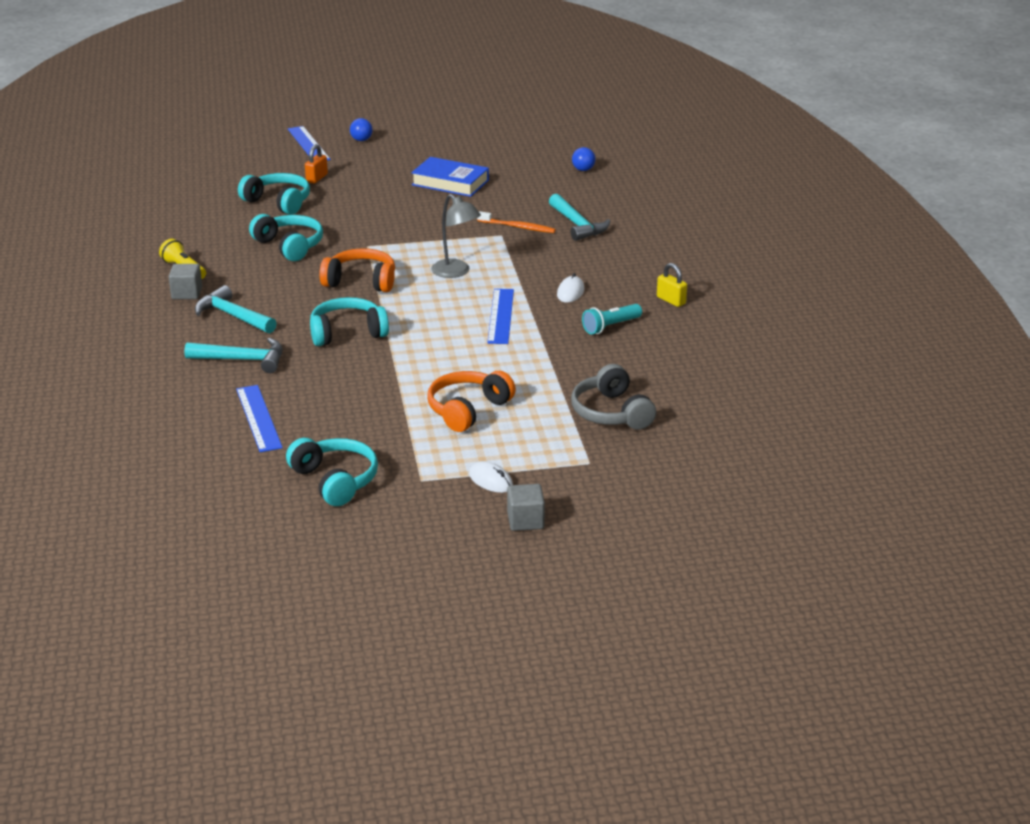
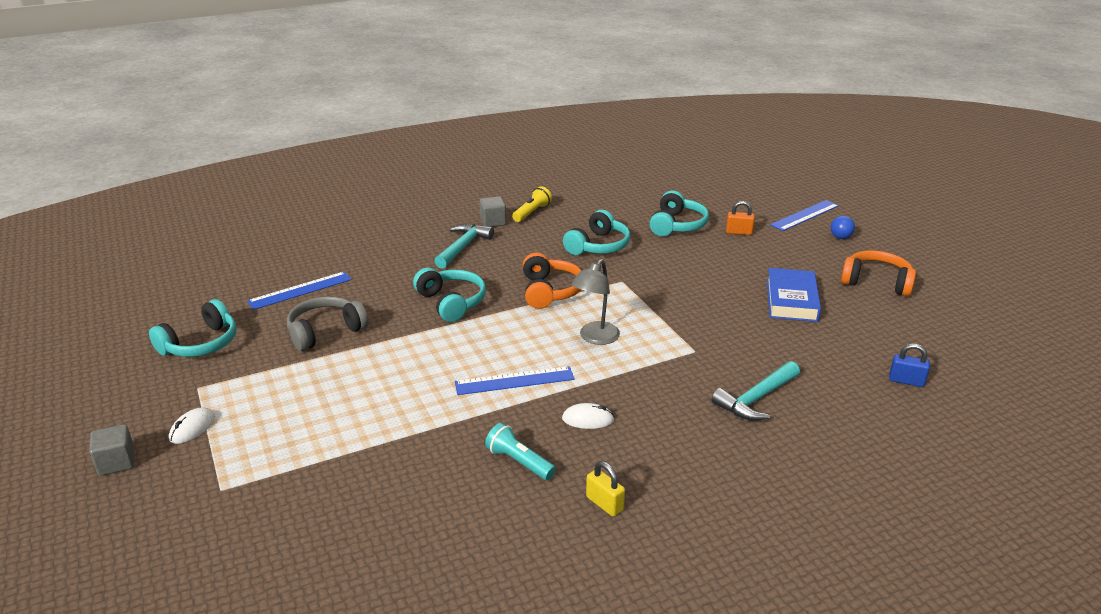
camera: 75 degrees right, 0 degrees up
(243, 360) = (392, 265): turquoise hammer -> none
(468, 410) = (322, 392): orange headphones -> orange headphones (876, 282)
(518, 227) = (721, 359): orange toothbrush -> none
(583, 170) = (906, 381): blue ball -> blue padlock
(611, 413) = (324, 491): grey headphones -> grey headphones (325, 332)
(671, 300) = (604, 504): yellow padlock -> yellow padlock turned 75 degrees counterclockwise

